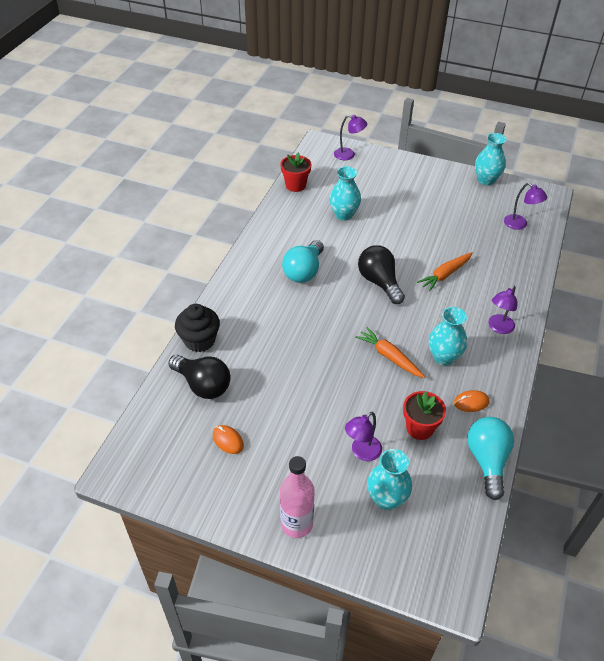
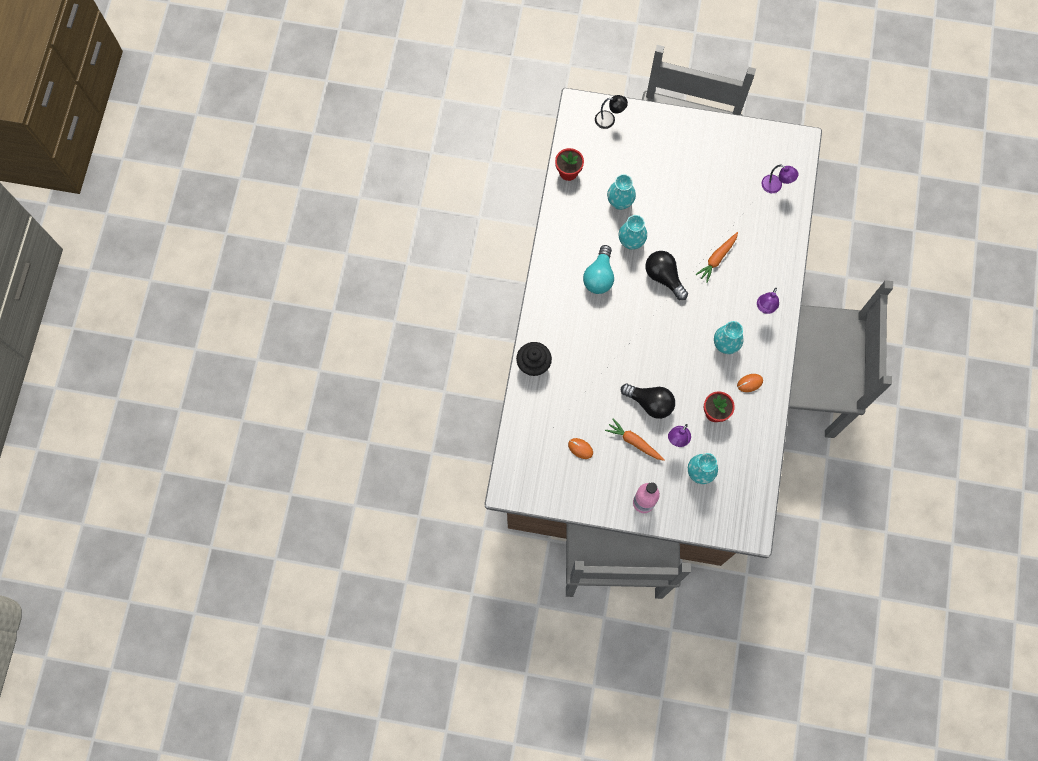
camera: 10 degrees left, 25 degrees up
(203, 385) = (548, 405): black light bulb -> black light bulb (650, 403)
(349, 155) = (609, 120): purple lamp -> black lamp
(389, 356) = (683, 352): orange carrot -> orange carrot (634, 442)
(486, 180) = (741, 132): turquoise vase -> turquoise vase (631, 242)
(487, 461) = (765, 430): turquoise light bulb -> none

